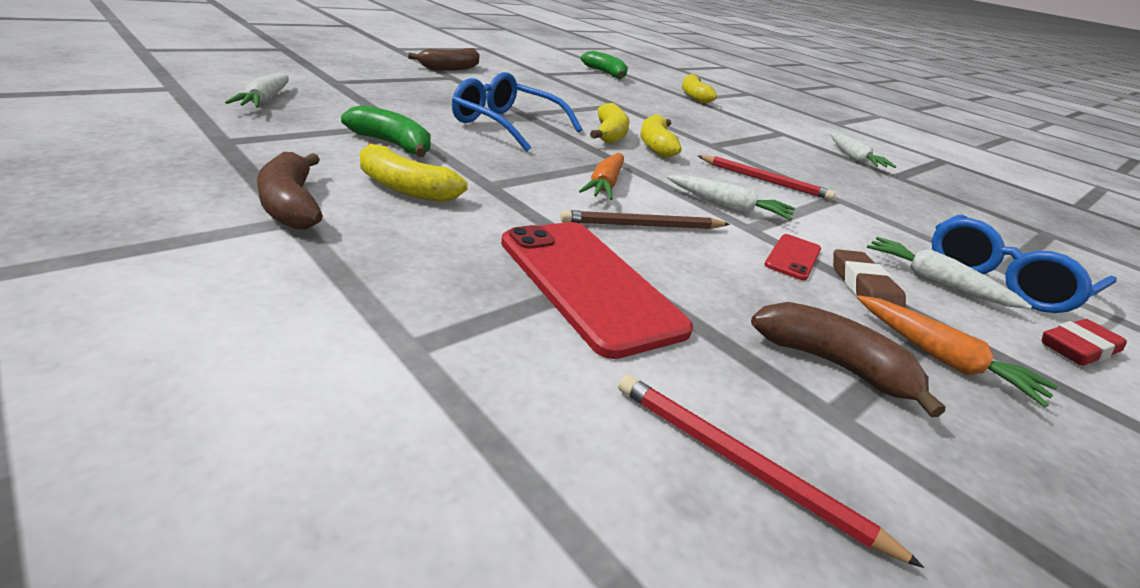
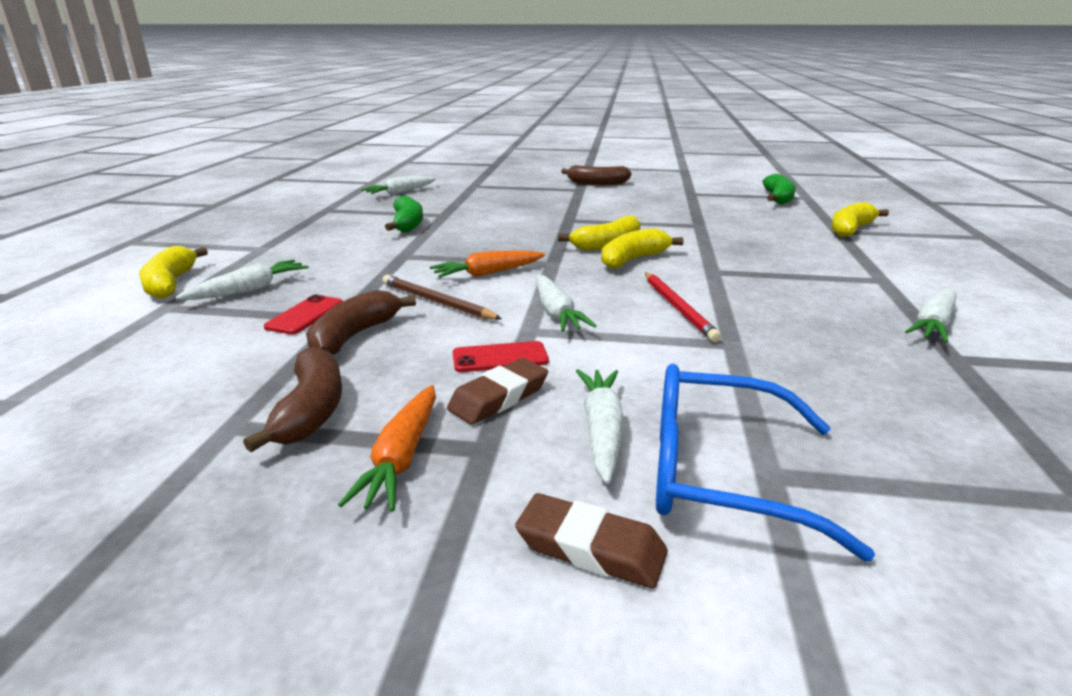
camera: 55 degrees right, 5 degrees down
(291, 205) = (277, 242): brown banana -> brown banana (355, 336)
(404, 188) = (350, 246): yellow banana -> yellow banana (171, 284)
(447, 280) = (249, 290): none -> white carrot
(506, 125) = (526, 225): blue glasses -> none
(588, 284) = (305, 315): red phone -> red phone, size x0.48
(742, 465) = (134, 407): red pencil -> none
(1078, 348) = (590, 548): red eraser -> brown eraser

